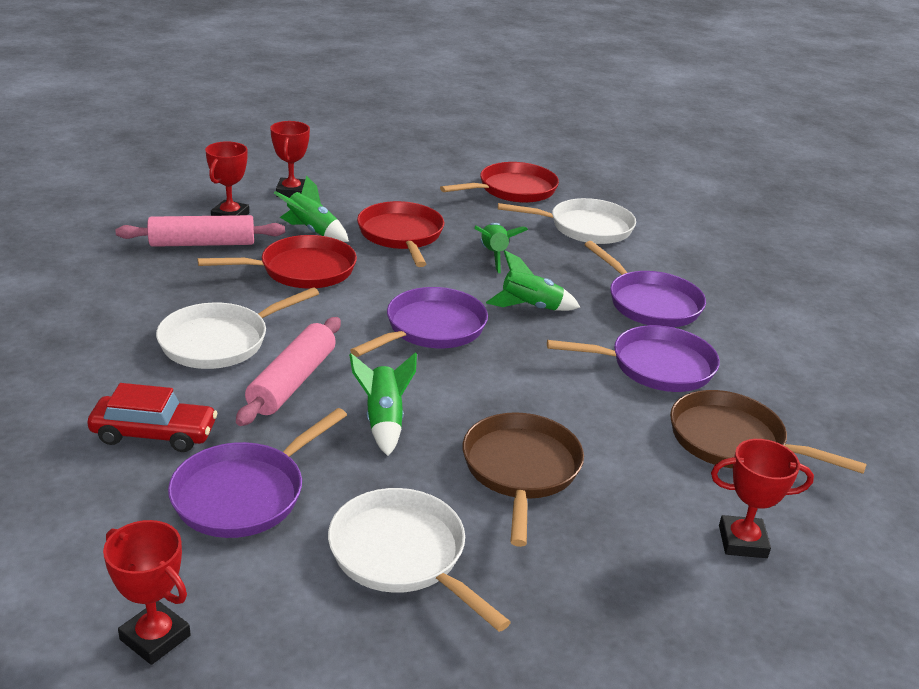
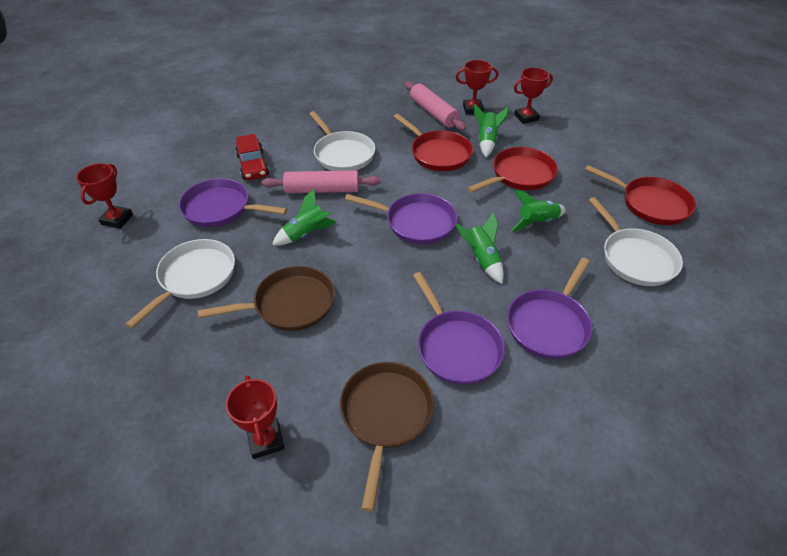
camera: 70 degrees right, 15 degrees up
(220, 341) = (342, 154): white pan -> white pan turned 150 degrees counterclockwise

